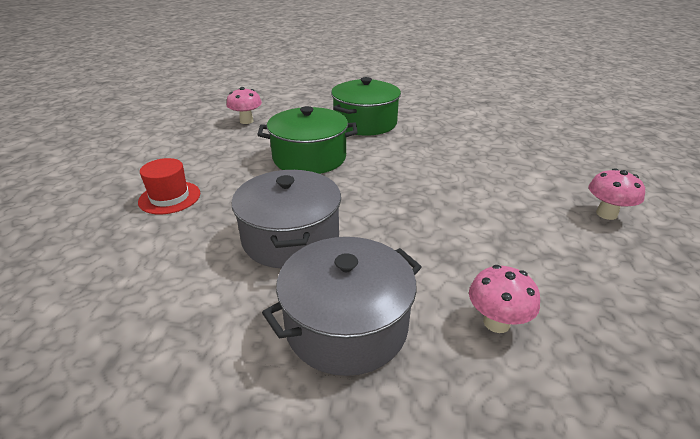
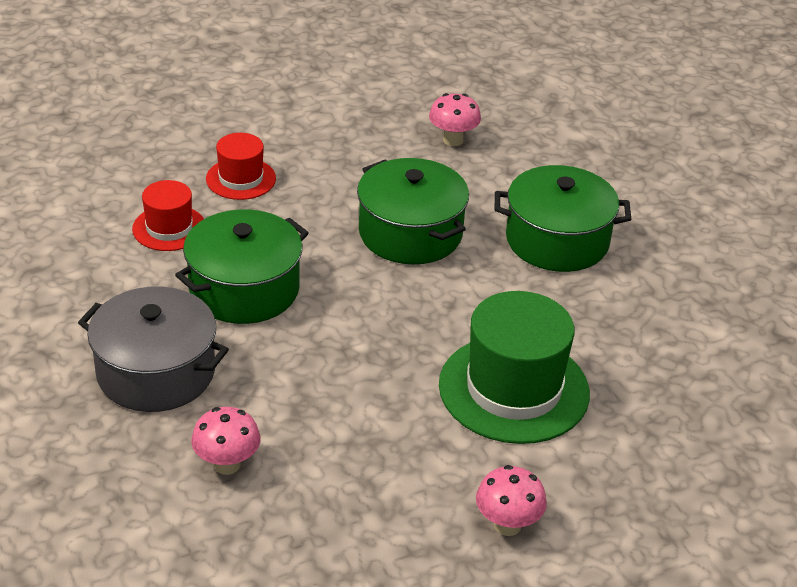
camera: 55 degrees right, 5 degrees up
(174, 250) = (169, 228): none -> red hat
(291, 238) = (244, 289): grey pot -> green pot
(480, 172) = (514, 389): none -> green hat

